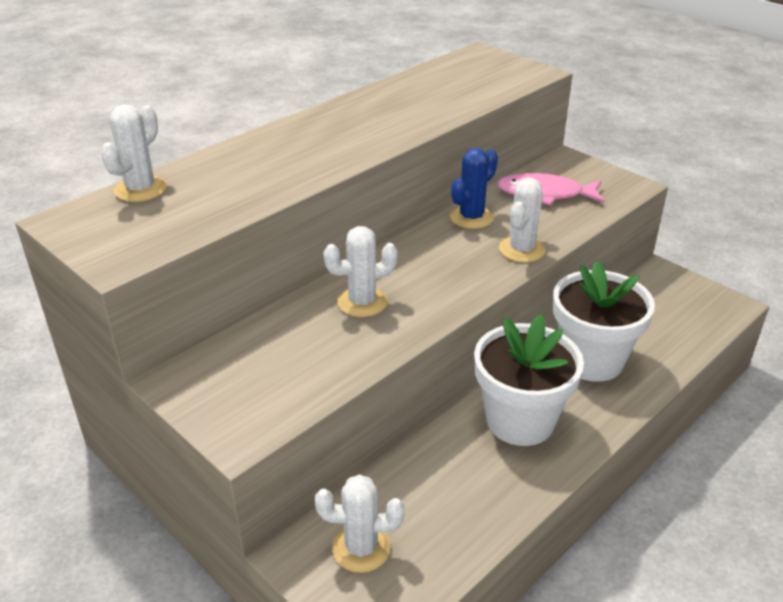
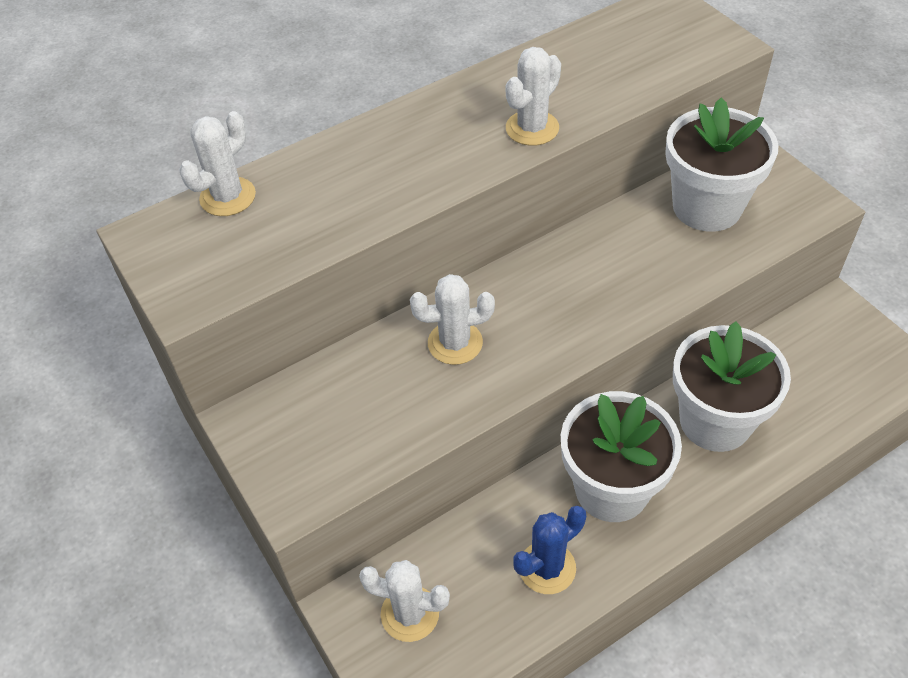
camera: 15 degrees right, 15 degrees up
(471, 217) = (608, 233): blue cactus -> blue cactus (547, 568)
(521, 250) = (653, 291): white cactus -> white cactus (532, 128)
(545, 194) = (707, 207): pink fish -> white flower pot

